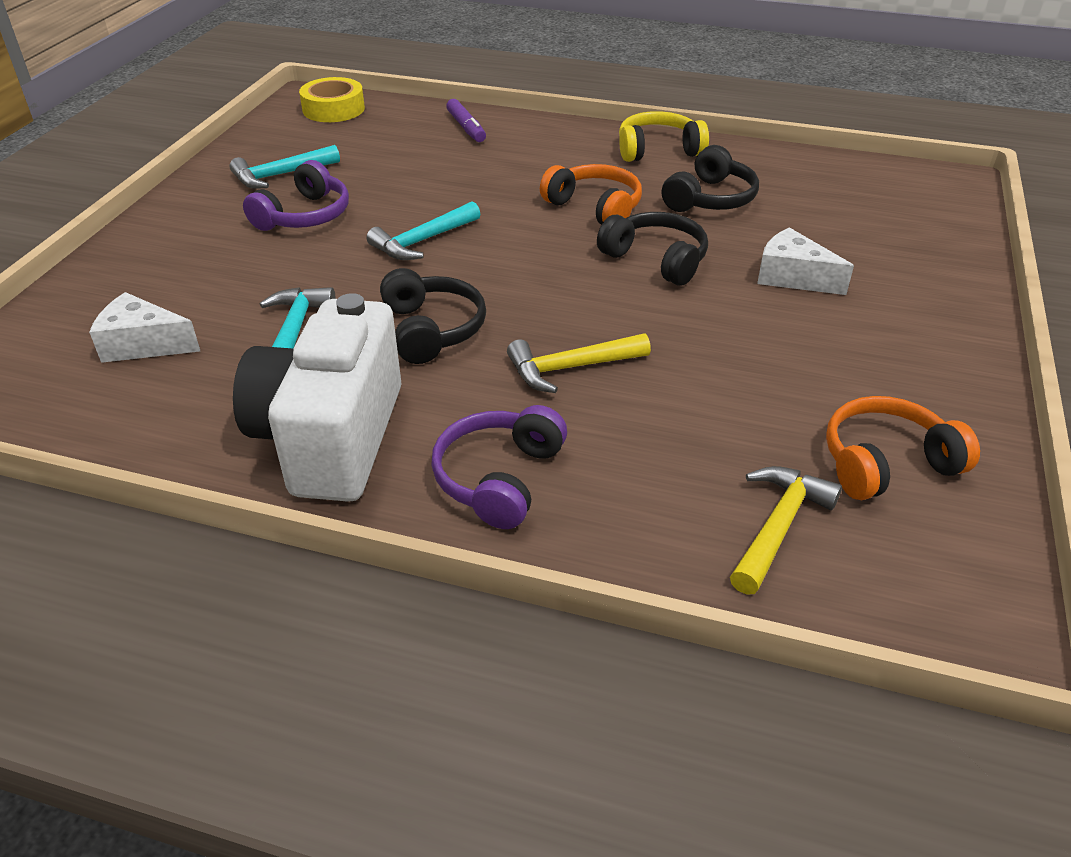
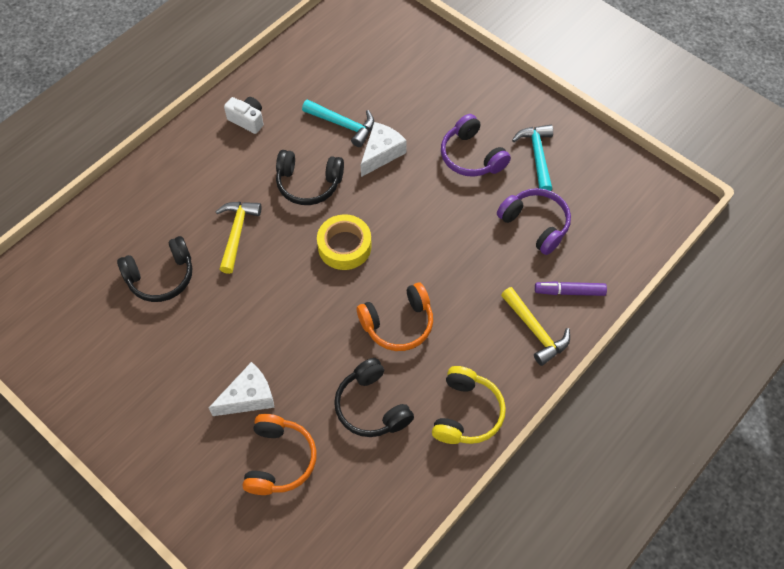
camera: 115 degrees right, 20 degrees up
(143, 344) = (367, 64): white cheese -> white cheese (381, 153)
(331, 438) = (247, 120): white camera -> white camera, size x0.41
(333, 109) = (643, 213): yellow tape -> yellow tape (344, 246)
(422, 241) = (406, 208): turquoise hammer -> none
(499, 478) = (180, 173): purple headphones -> purple headphones (535, 224)
(656, 259) = (313, 328): black headphones -> black headphones (161, 277)
(778, 526) = (79, 264): yellow hammer -> yellow hammer (535, 331)
(886, 463) = (80, 334): orange headphones -> orange headphones (279, 460)

